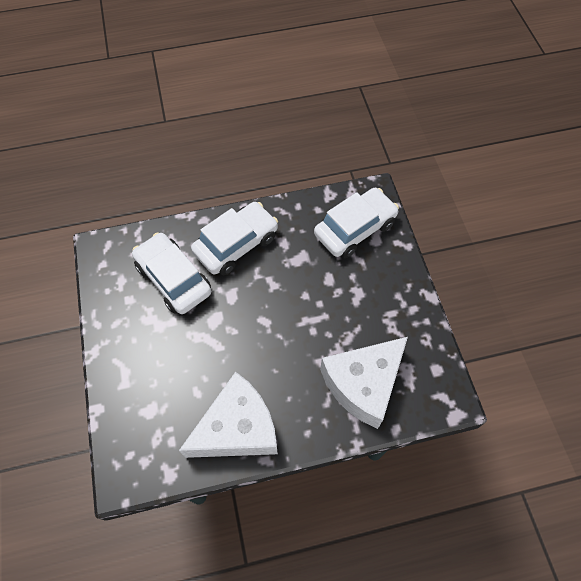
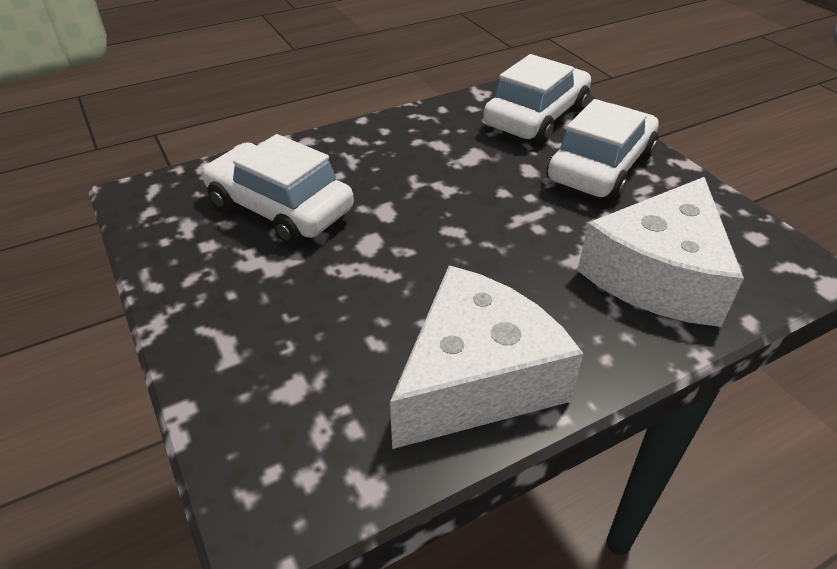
camera: 15 degrees left, 20 degrees down
(236, 244) = (368, 156): white car -> white car (600, 167)

